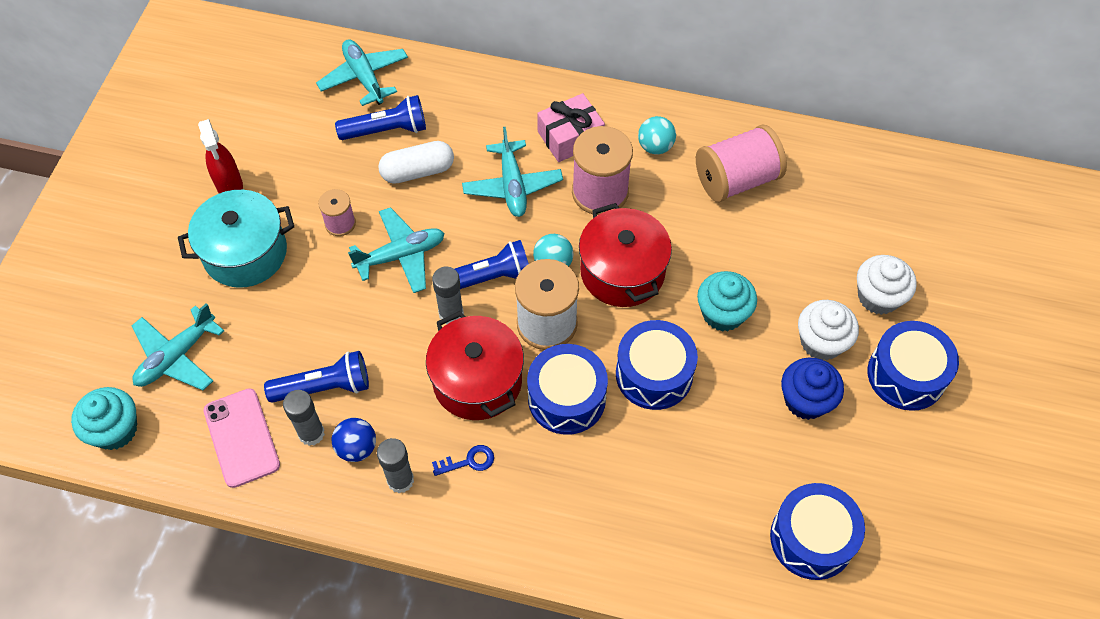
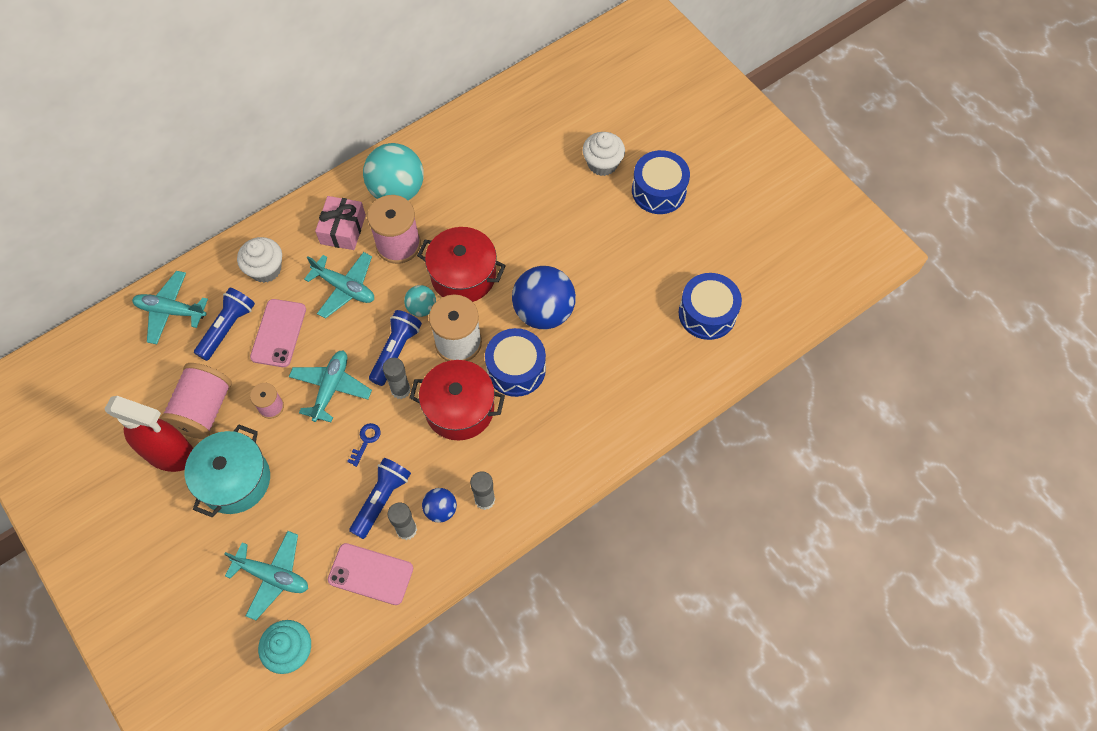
camera: 50 degrees left, 5 degrees up
(176, 357) = (273, 576): turquoise plane -> turquoise plane turned 60 degrees counterclockwise
(229, 186) = (171, 454): red spray bottle -> red spray bottle, size x1.58
(417, 171) = (278, 333): white capsule -> pink phone
(468, 461) = (507, 452): blue key -> blue key (366, 441)
(654, 374) = (543, 312): blue drum -> blue ball
(655, 147) = (397, 190): turquoise ball -> turquoise ball, size x1.99
(722, 313) = (539, 246): turquoise cupcake -> none
(736, 180) = (462, 168): pink spool -> pink spool (204, 410)
(805, 400) = (629, 250): blue cupcake -> none
(821, 342) = (602, 213): white cupcake -> white cupcake (265, 269)

